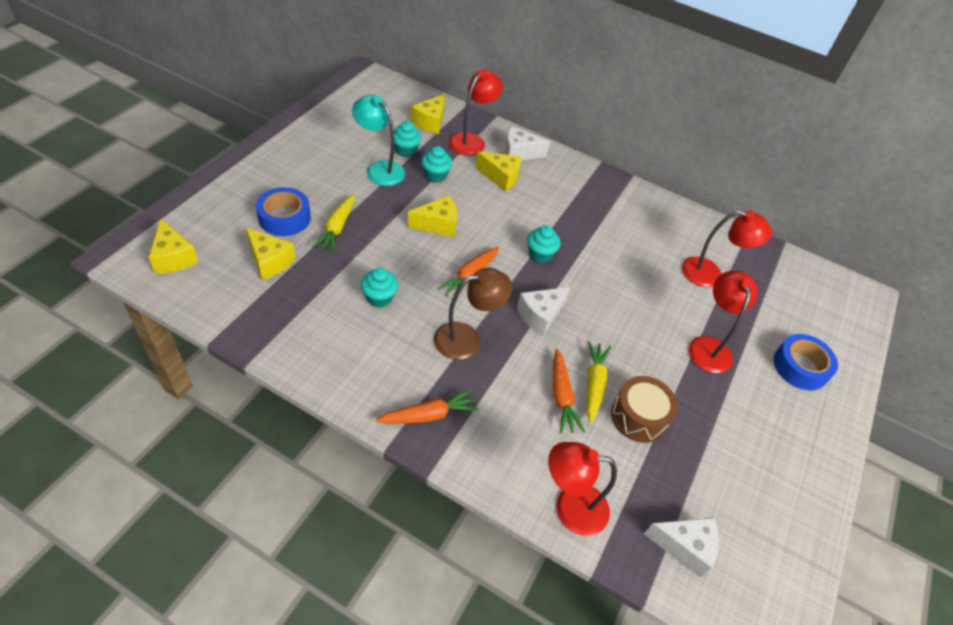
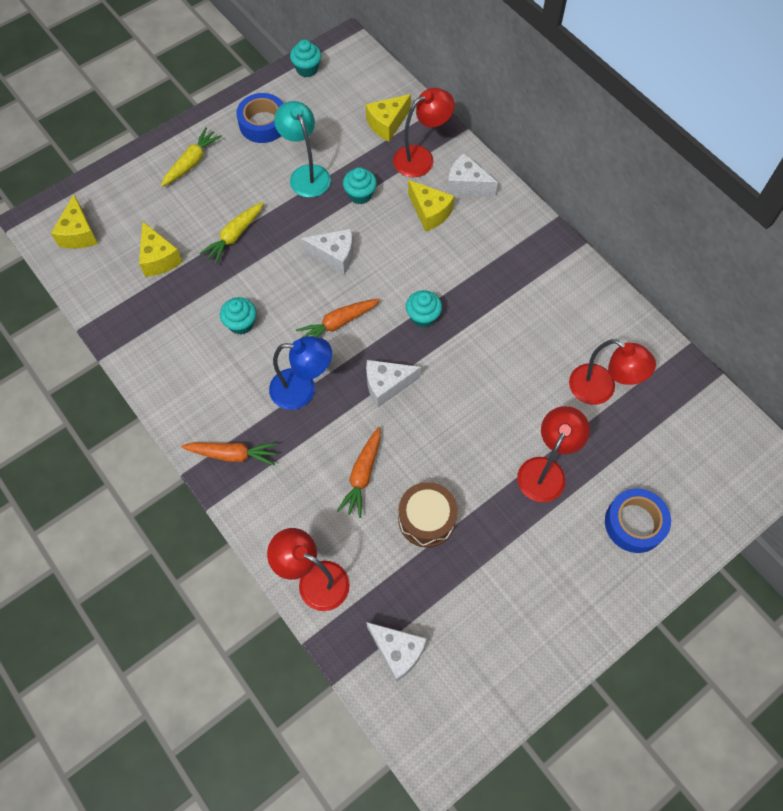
camera: 30 degrees right, 15 degrees up
(284, 218) = (190, 212): blue tape -> blue tape (263, 124)
(405, 150) = (343, 156): turquoise cupcake -> turquoise cupcake (307, 69)
(438, 225) = (334, 256): yellow cheese -> white cheese
(467, 339) = (302, 389): brown lamp -> blue lamp
(594, 384) = (401, 473): yellow carrot -> yellow carrot (192, 162)

